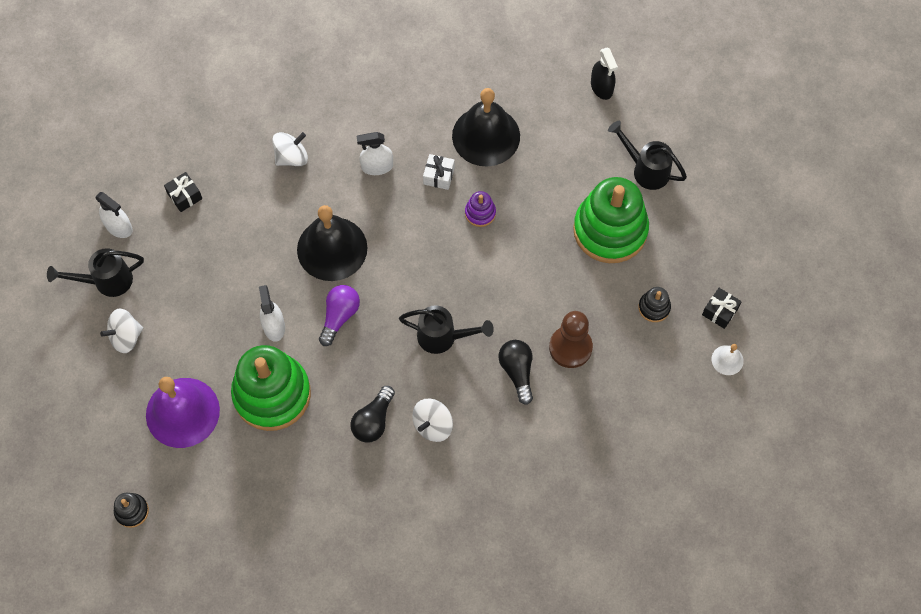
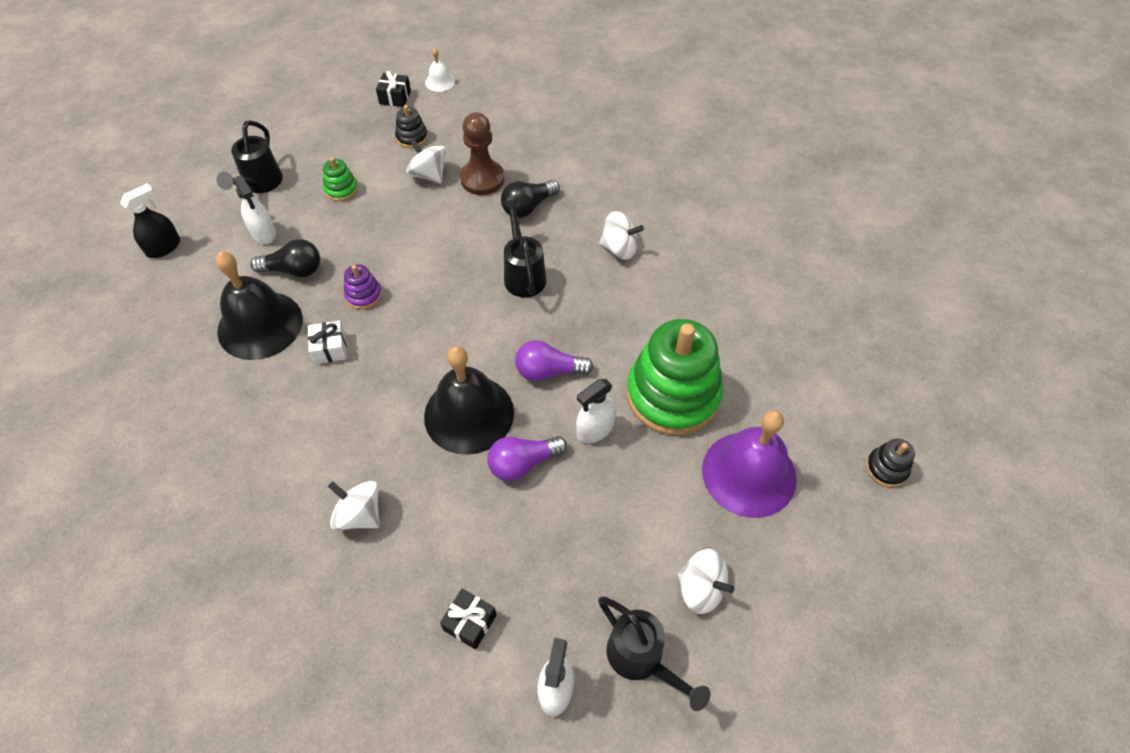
camera: 115 degrees left, 10 degrees down
(273, 268) = (523, 463): none -> purple light bulb
(373, 421) = (644, 295): black light bulb -> black light bulb (294, 270)
(377, 166) = (339, 414): white spray bottle -> white spray bottle (263, 233)
(597, 305) = (428, 174): none -> white spinning top
(610, 230) = (341, 189): green stacking toy -> green stacking toy, size x0.42

